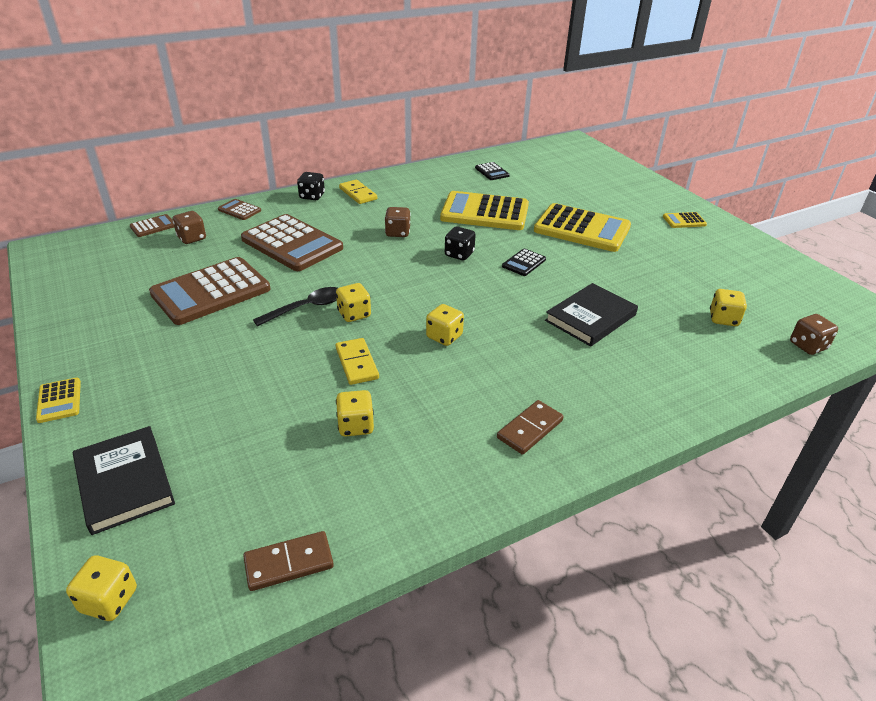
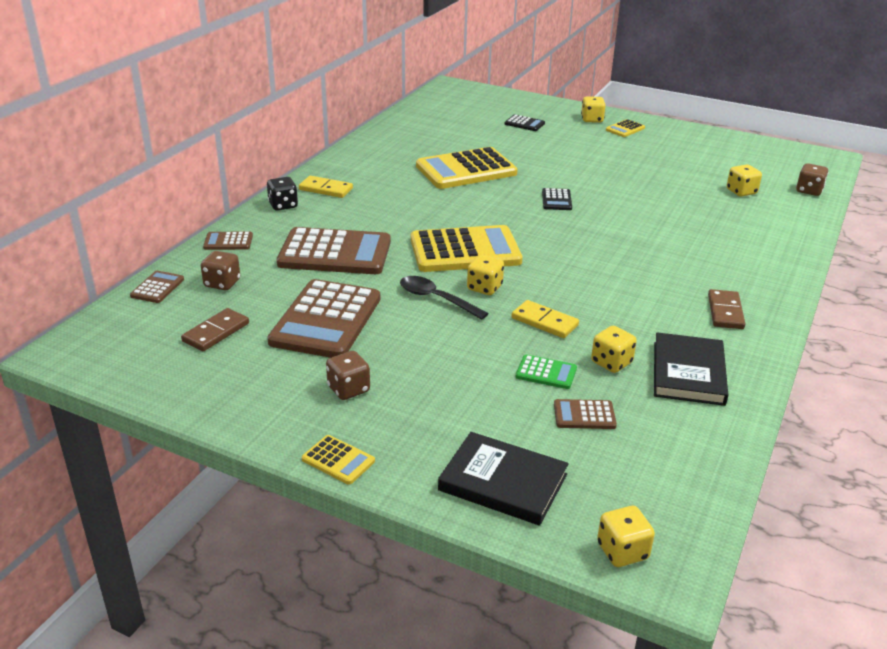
camera: 35 degrees left, 5 degrees down
(265, 460) = (584, 415): none -> brown calculator
(289, 563) = (701, 464): brown domino -> brown domino (216, 332)
(292, 407) = (546, 373): none -> green calculator
(306, 308) = (436, 299): black spoon -> black spoon turned 75 degrees counterclockwise
(398, 233) = (417, 211): brown dice -> brown dice (348, 389)
(444, 336) = (579, 276): yellow dice -> yellow dice (592, 120)
(459, 254) = (496, 211): black dice -> none
(492, 172) = (420, 133): black calculator -> black calculator (524, 124)
(582, 229) = (561, 159): yellow calculator -> yellow calculator (465, 251)
(590, 318) = (659, 223): black book -> black book (688, 373)

